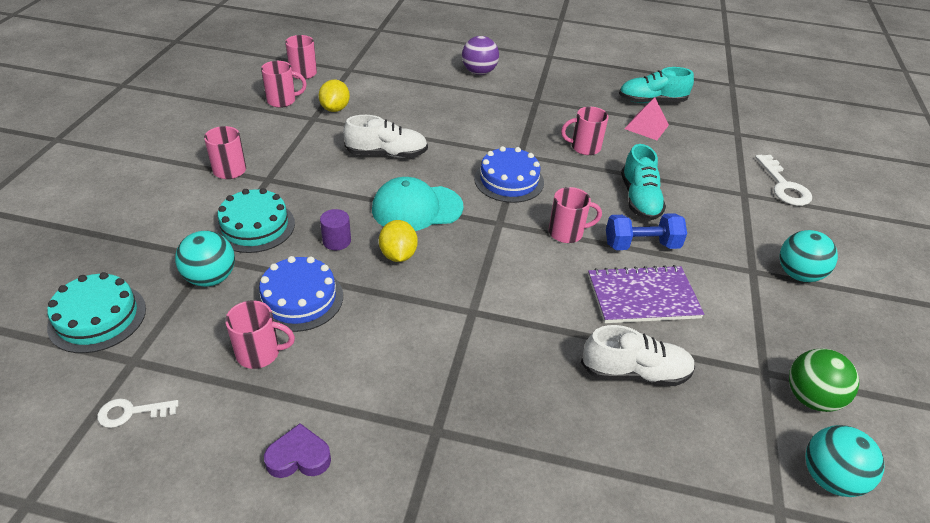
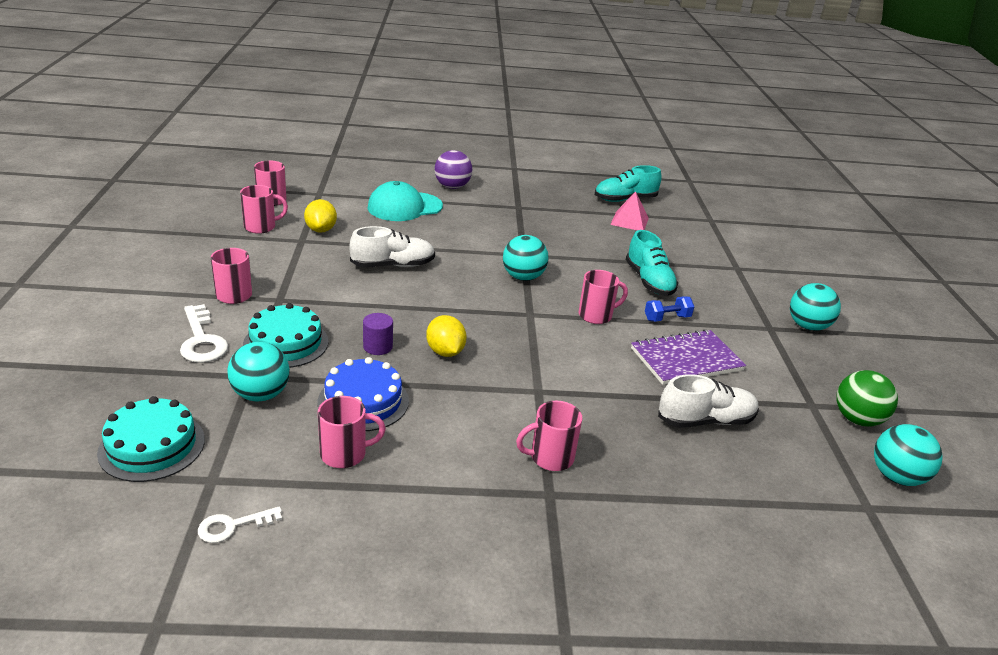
camera: 15 degrees left, 10 degrees down
(299, 457) = (427, 537): purple heart -> none
(417, 208) = (445, 310): turquoise cap -> turquoise cap (404, 207)
(509, 180) = (523, 277): blue cake -> turquoise ball
(584, 147) = (581, 243): pink mug -> pink mug (550, 458)
(641, 245) = (667, 318): blue dumbbell -> blue dumbbell, size x0.66
(784, 186) = (767, 258): white key -> white key (202, 340)

